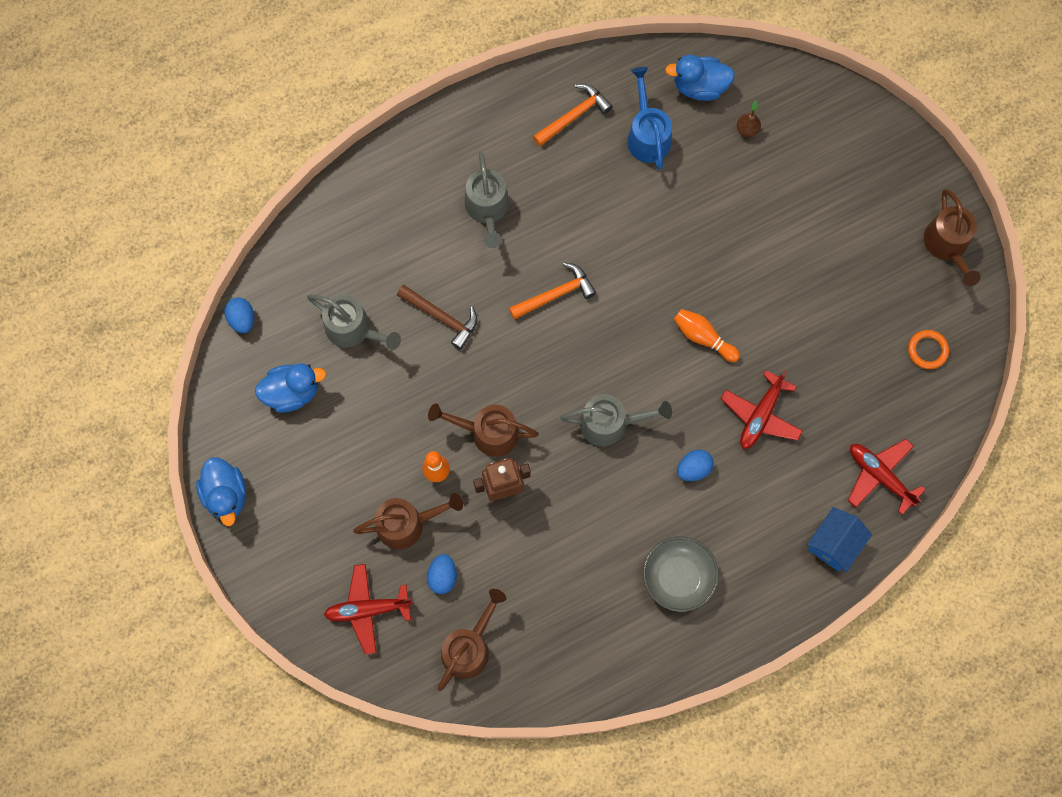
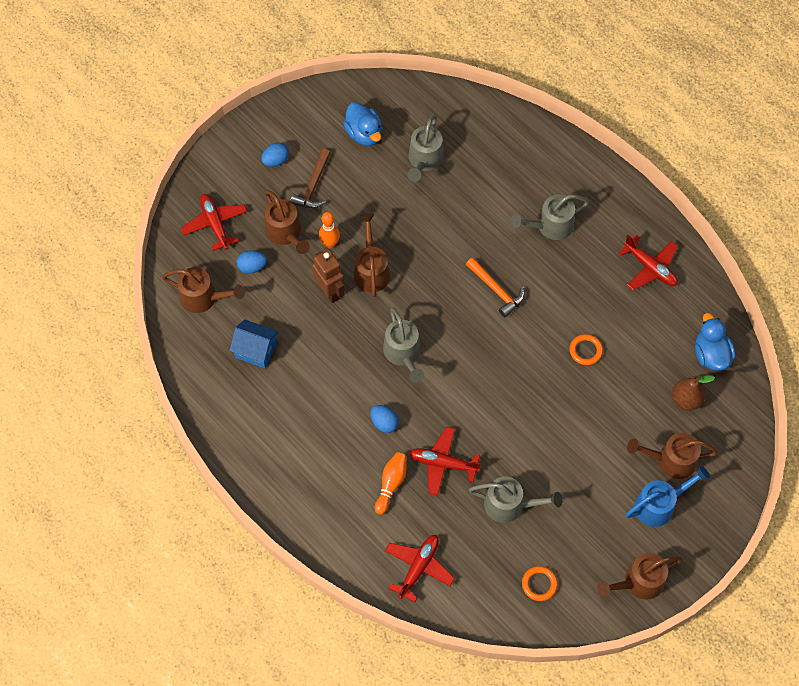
camera: 75 degrees right, 10 degrees down
(226, 495) = (276, 113): blue duck -> none
(242, 319) = (409, 88): blue egg -> blue egg (275, 160)
(442, 317) = (452, 216): brown hammer -> brown hammer (313, 185)
(574, 116) = (650, 267): orange hammer -> red plane
(647, 135) = (654, 325): blue watering can -> blue watering can (659, 504)
(660, 218) = (585, 350): none -> orange ring
(678, 577) = (294, 431): grey bowl -> none
(703, 337) = (495, 406): orange bowling pin -> orange bowling pin (391, 484)
(747, 129) = (686, 399): brown pear -> brown pear, size x1.60
(815, 169) = (670, 460): none -> brown watering can
(828, 355) = (510, 505): none -> grey watering can
(834, 544) = (351, 543): blue house -> blue house (256, 350)

